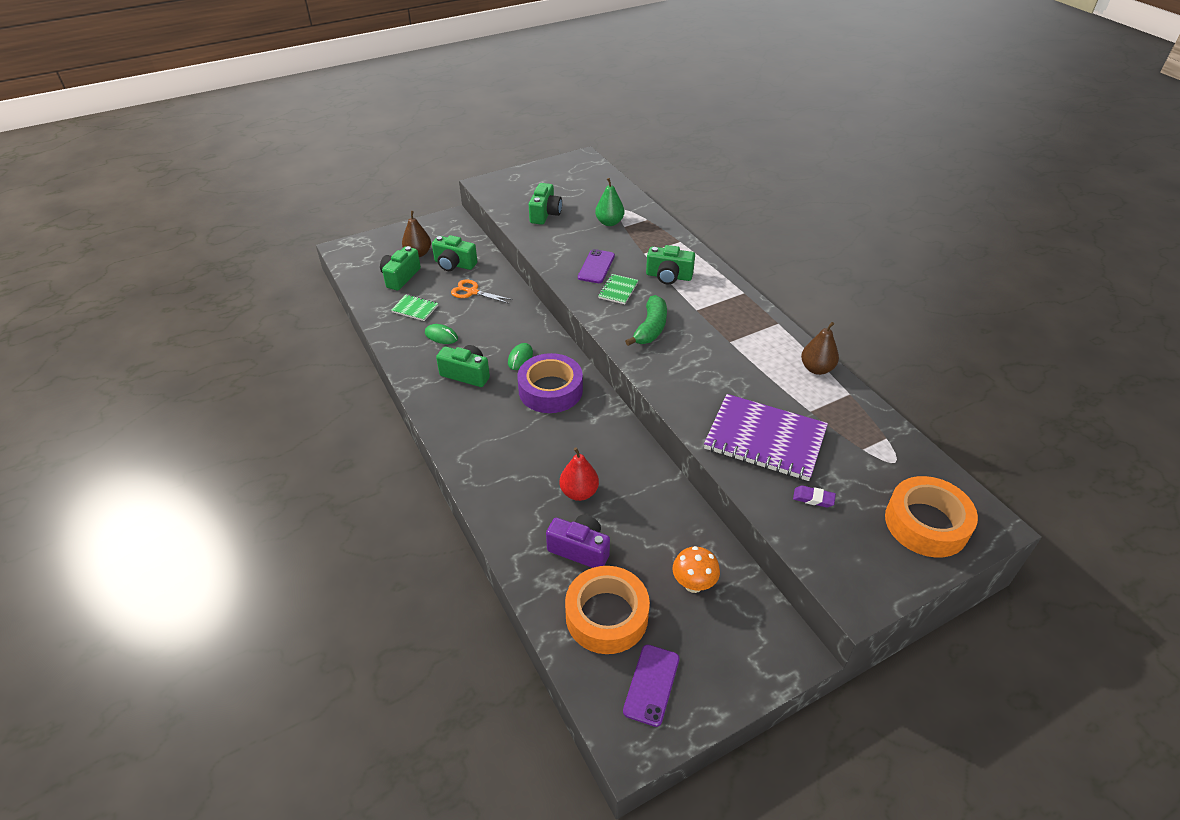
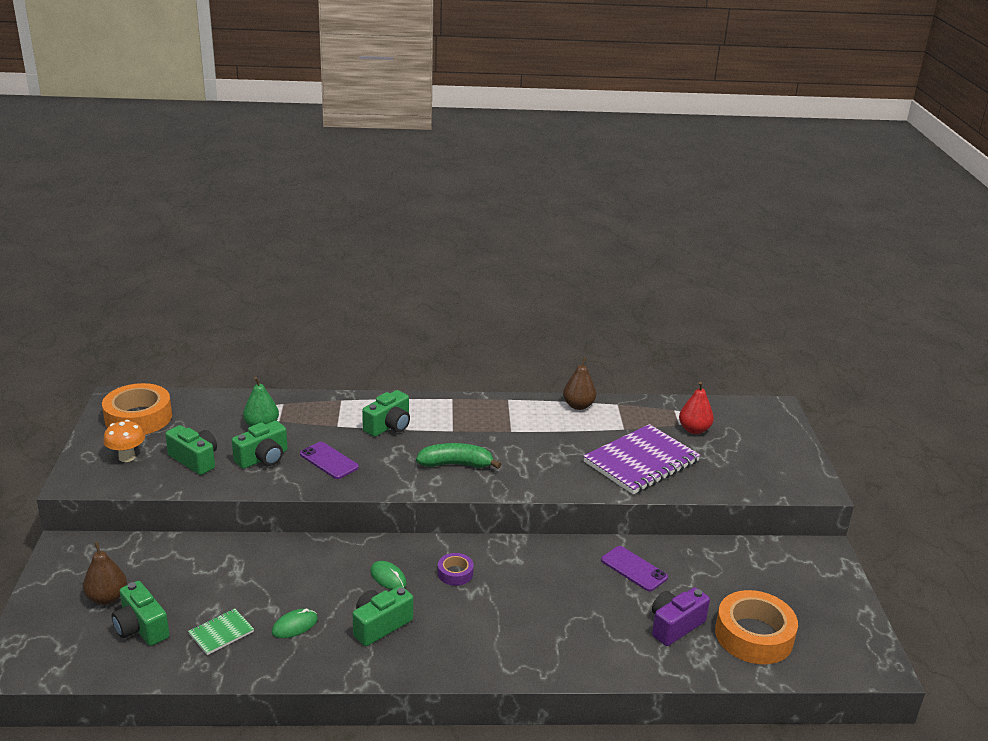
camera: 65 degrees left, 15 degrees down
(454, 264) = (166, 574): green camera -> green camera (263, 458)
(472, 292) = (237, 576): orange scissors -> none
(550, 390) = (455, 573): purple tape -> purple tape, size x0.49
(579, 492) = (606, 602): red pear -> red pear (694, 430)
(618, 290) = (381, 462): green notebook -> none
(650, 328) = (456, 464): green banana -> green banana turned 45 degrees counterclockwise
(651, 685) = (829, 635): purple phone -> purple phone (634, 569)
(693, 584) = (743, 575): orange mushroom -> orange mushroom (127, 457)
(813, 498) = (716, 466): purple eraser -> none
(926, 523) = (764, 431): orange tape -> orange tape (138, 418)

